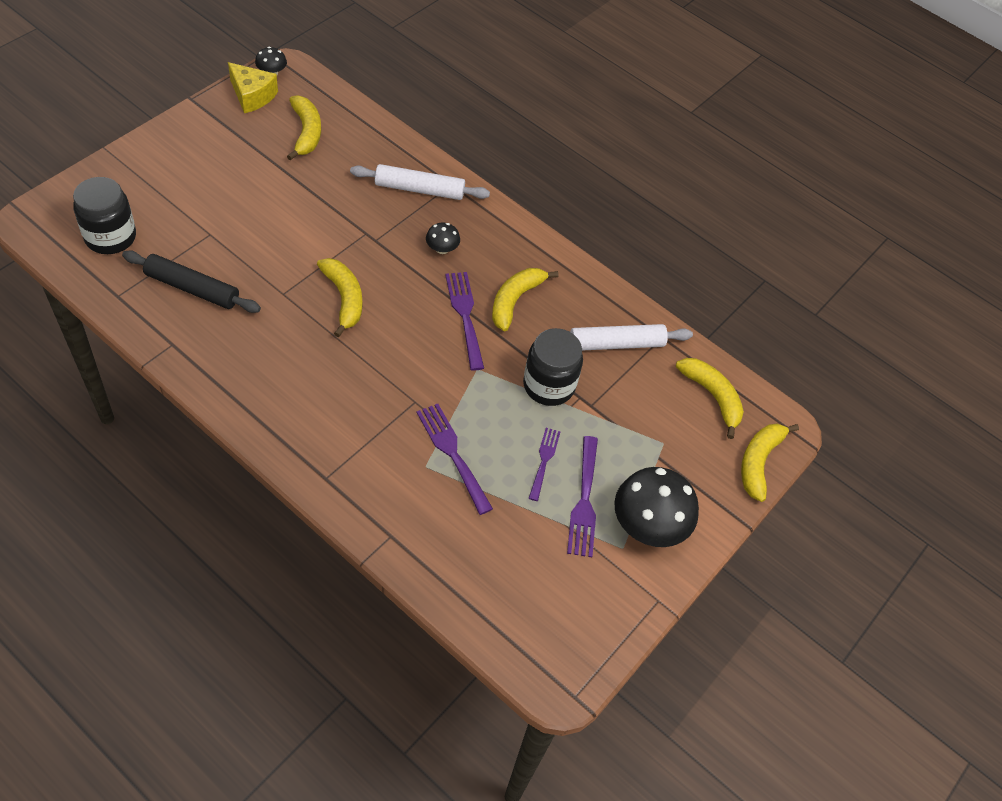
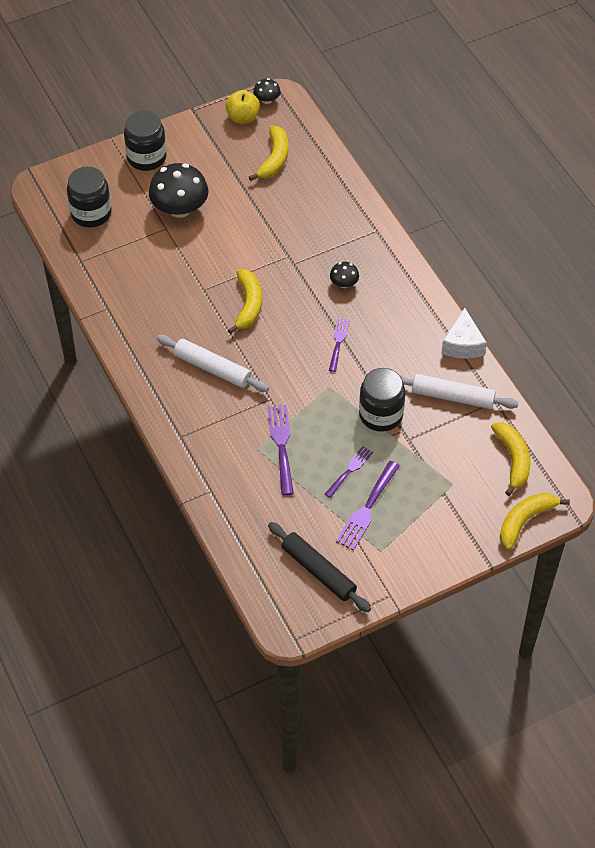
camera: 30 degrees right, 0 degrees up
(156, 160) = (146, 157): none -> black jar
(192, 288) = (137, 268): black rolling pin -> black rolling pin (318, 571)
(252, 96) = (243, 117): yellow cheese -> yellow apple
(419, 189) = (347, 229): white rolling pin -> white rolling pin (212, 368)
(465, 315) = (338, 342): purple fork -> purple fork, size x0.65
(515, 300) = (385, 340): yellow banana -> none
(599, 284) = (463, 344): none -> white cheese
(648, 525) = (409, 540): black mushroom -> black mushroom (180, 209)

